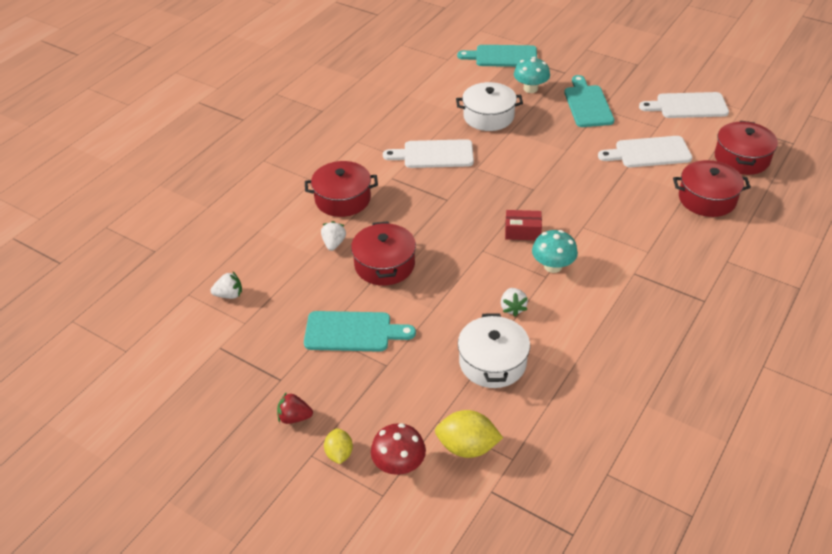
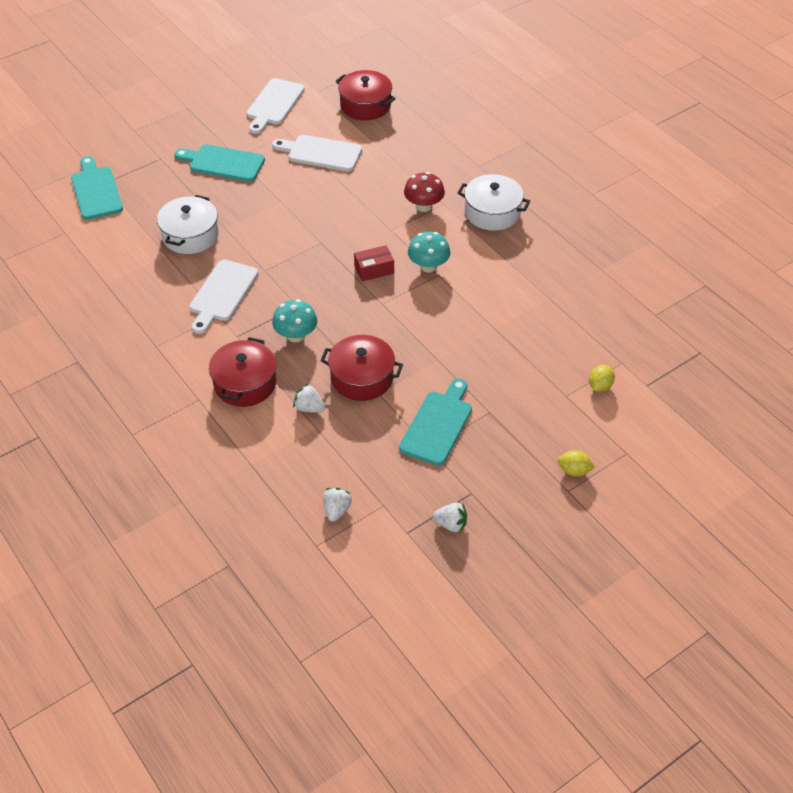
camera: 70 degrees left, 5 degrees up
(294, 417) = (521, 493): red strawberry -> none
(399, 464) = (600, 434): red mushroom -> red mushroom (423, 206)
(467, 447) = (600, 386): yellow lemon -> yellow lemon, size x0.61
(492, 362) = (519, 342): white pot -> white pot (492, 212)
(502, 56) = (96, 191): turquoise cutting board -> turquoise cutting board turned 135 degrees clockwise
(512, 308) = (464, 308): white strawberry -> white strawberry (451, 524)
(522, 232) = (374, 269): red box -> red box turned 45 degrees clockwise
(530, 89) = (168, 191): turquoise mushroom -> turquoise mushroom (296, 335)
(649, 153) = (321, 153): white cutting board -> white cutting board turned 90 degrees clockwise
(707, 199) = (402, 145): red pot -> none

